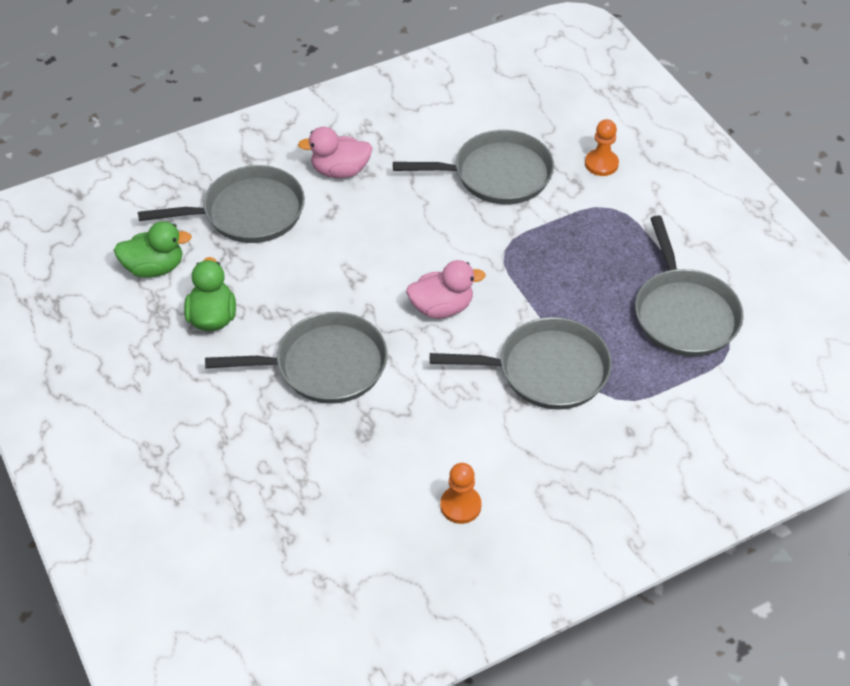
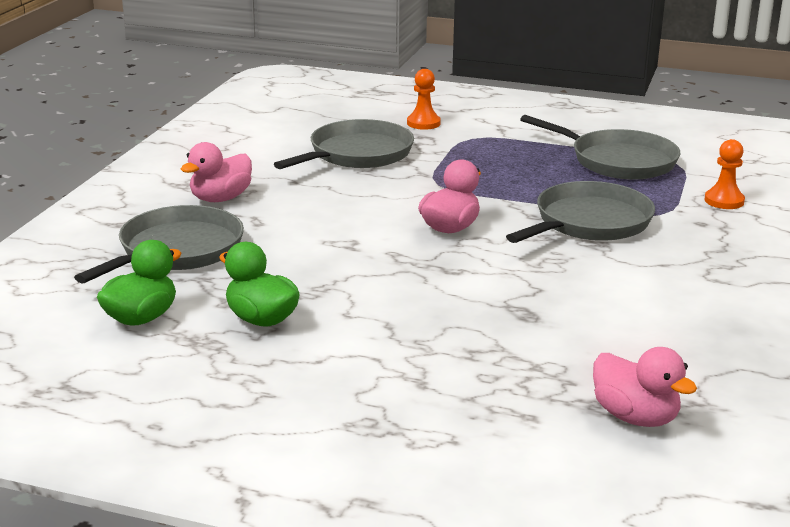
camera: 45 degrees left, 25 degrees down
(294, 568) = (635, 417): none -> pink duck
(325, 365) = (420, 297): grey pan -> none
(460, 506) = (677, 313): orange pawn -> orange pawn (724, 201)

